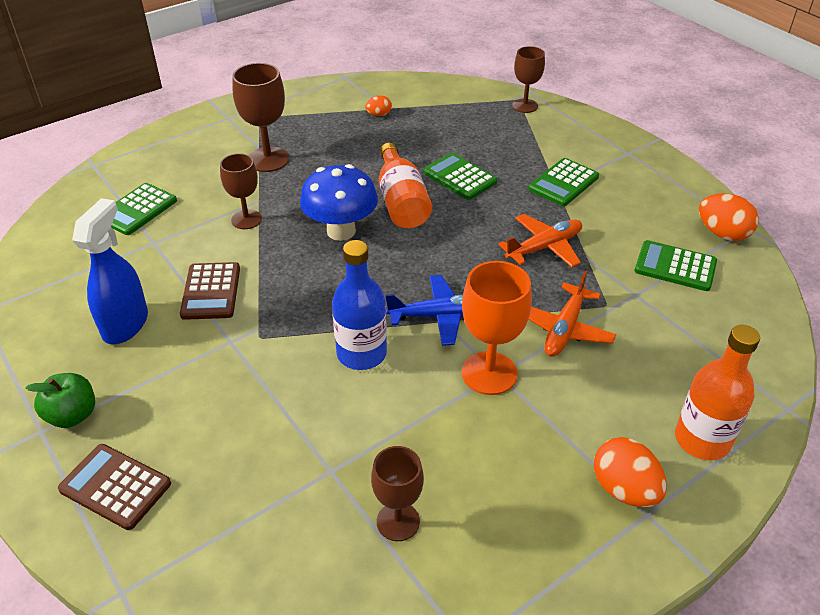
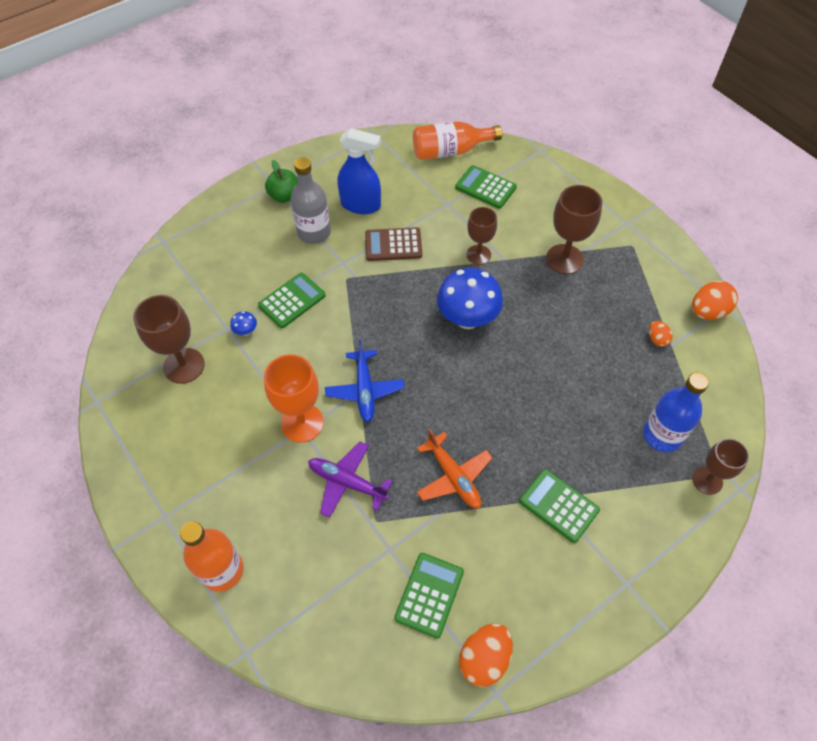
camera: 90 degrees right, 15 degrees up
(115, 486) = (230, 226): brown calculator -> none
(163, 375) = (314, 232): none -> grey bottle
(339, 445) = (246, 331): none -> blue mushroom
(361, 353) = (327, 340): blue bottle -> blue bottle (662, 435)
(398, 521) = (184, 366): brown goblet -> brown goblet, size x1.51
(401, 202) = (512, 361): orange bottle -> orange bottle (450, 151)
(459, 177) = (557, 410): green calculator -> green calculator (292, 301)
(564, 329) = (347, 482): orange plane -> purple plane
(624, 489) = (186, 504): orange egg -> orange egg (707, 312)

